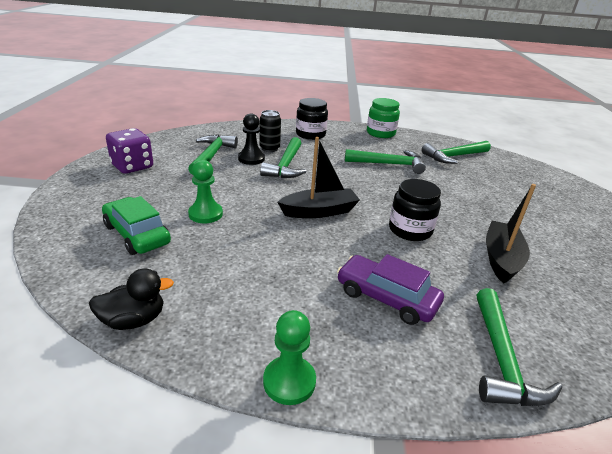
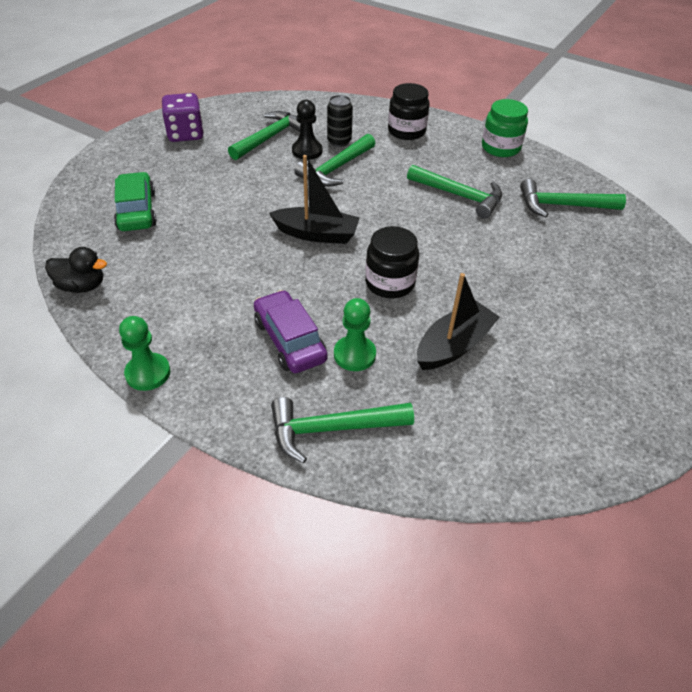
camera: 30 degrees right, 15 degrees up
(205, 214) = (208, 206): green pawn -> green pawn (354, 355)
(501, 359) = (332, 429): green hammer -> green hammer turned 45 degrees clockwise

